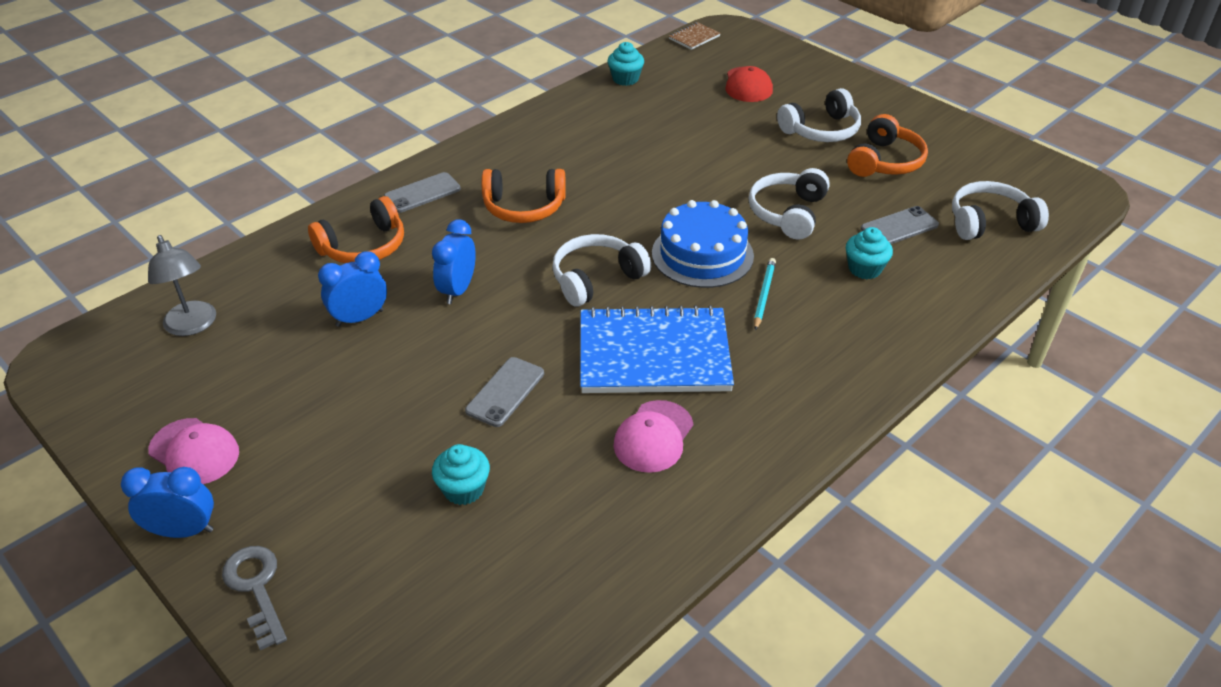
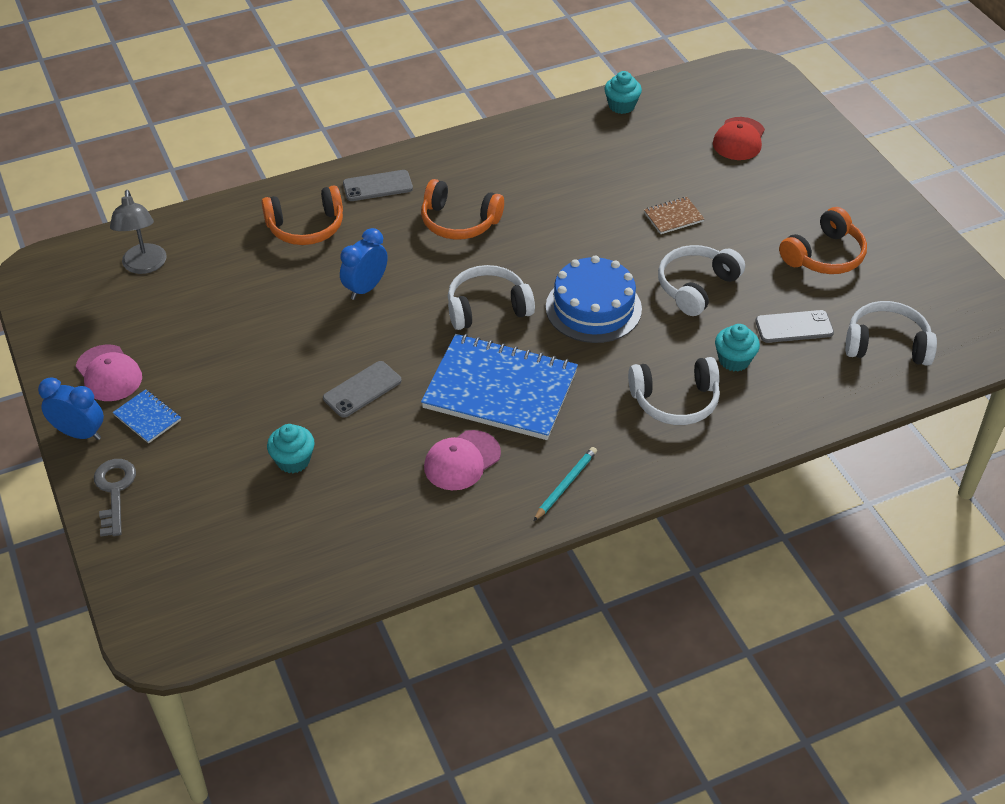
camera: 20 degrees right, 5 degrees up
(264, 489) = (147, 417): none -> blue notebook
(359, 318) = (275, 293): blue clock -> none
(694, 37) = (716, 72): brown notebook -> brown notebook (673, 217)
(764, 295) = (626, 361): turquoise pencil -> turquoise pencil (565, 485)
(821, 130) = (782, 207): white headphones -> white headphones (675, 401)

